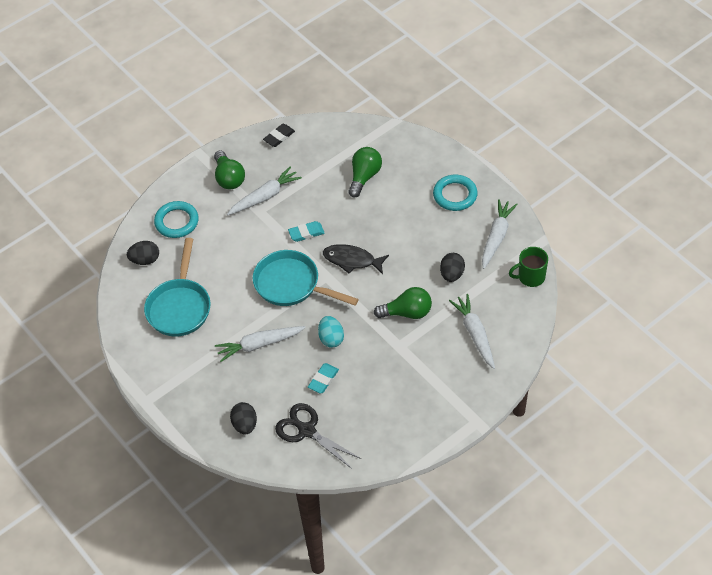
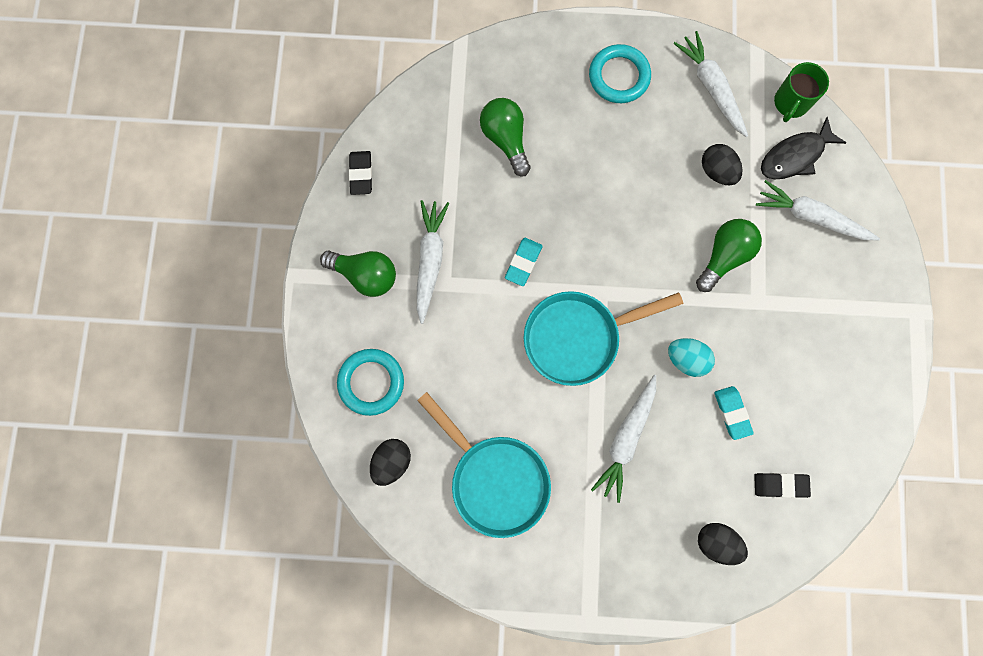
camera: 50 degrees left, 25 degrees up
(306, 430) = (780, 485): black scissors -> black eraser
(352, 260) = (605, 249): black fish -> black fish (795, 156)

